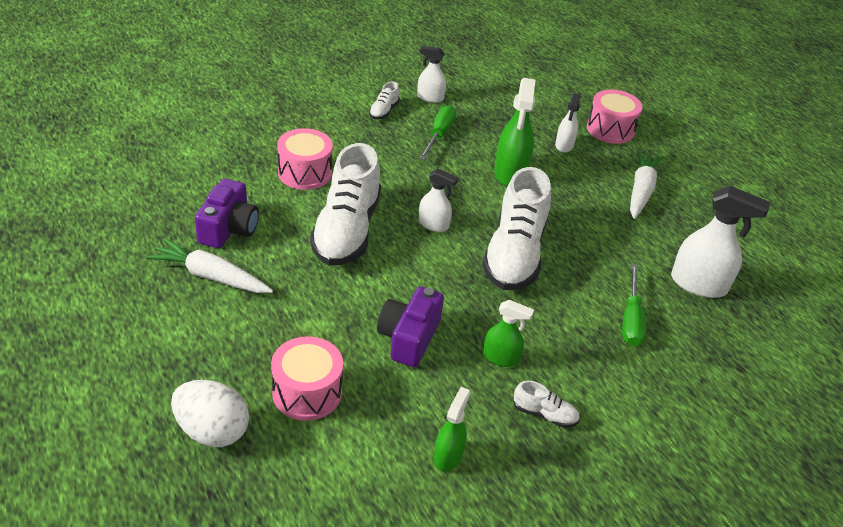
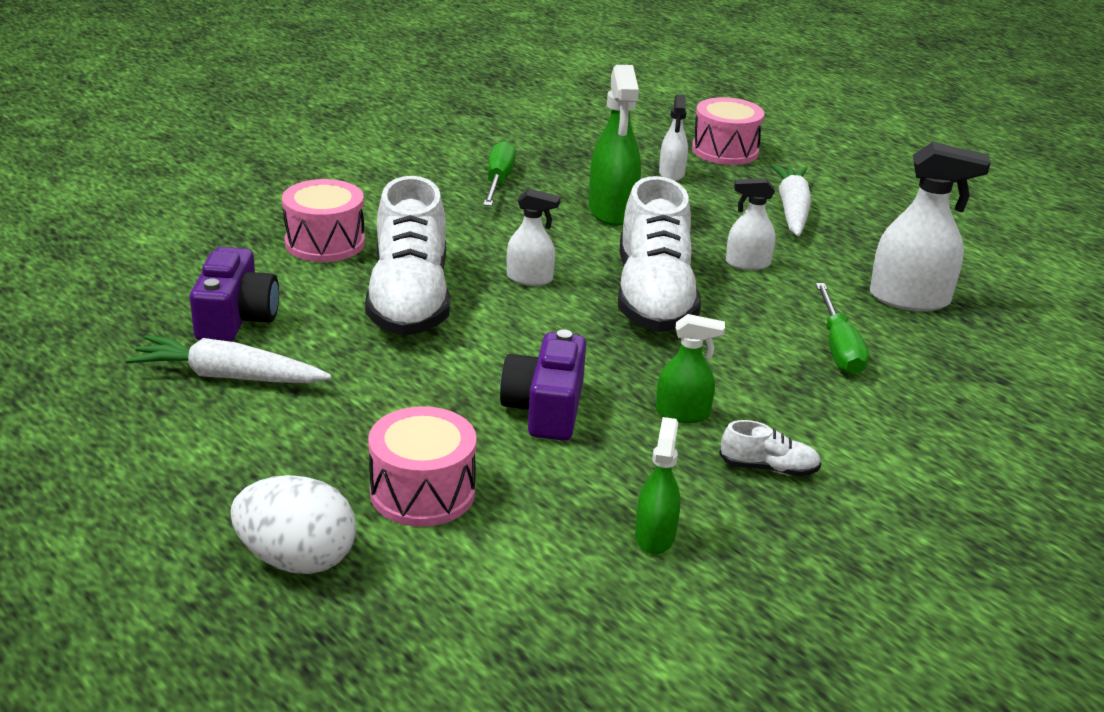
camera: 10 degrees left, 10 degrees down
(383, 111) = (411, 164): white shoe -> none
(430, 98) = (470, 143): white spray bottle -> white spray bottle (747, 263)

